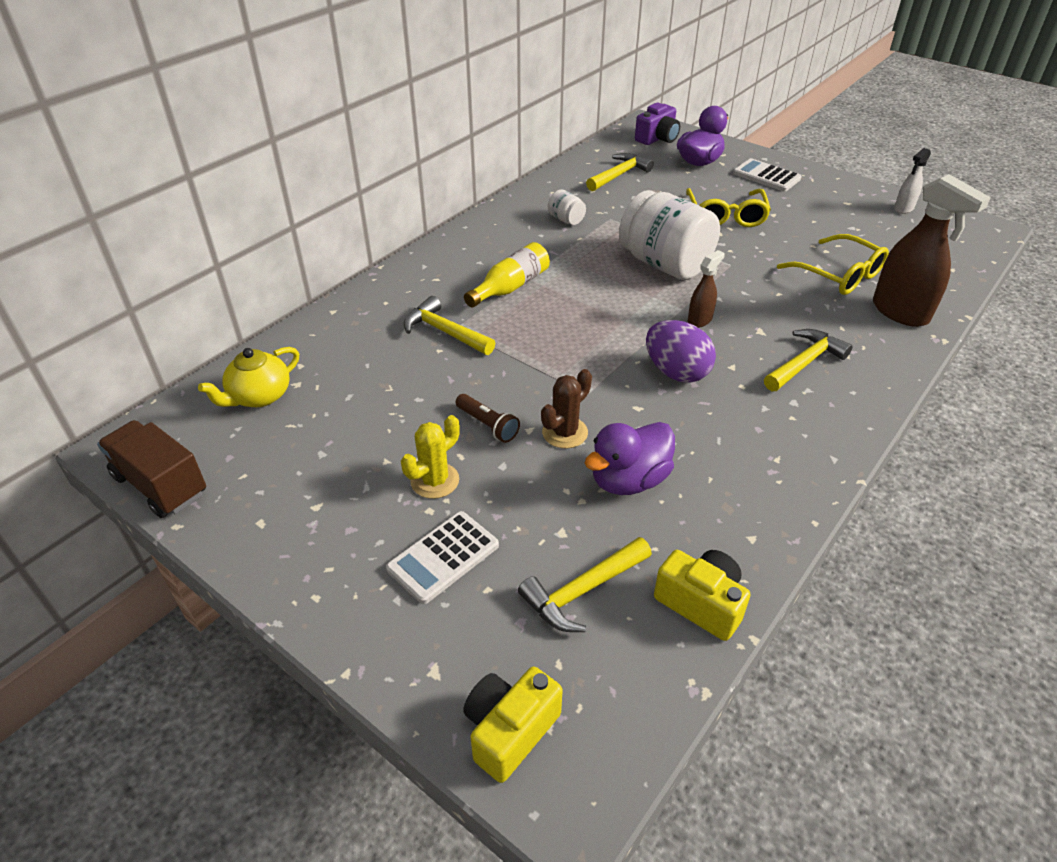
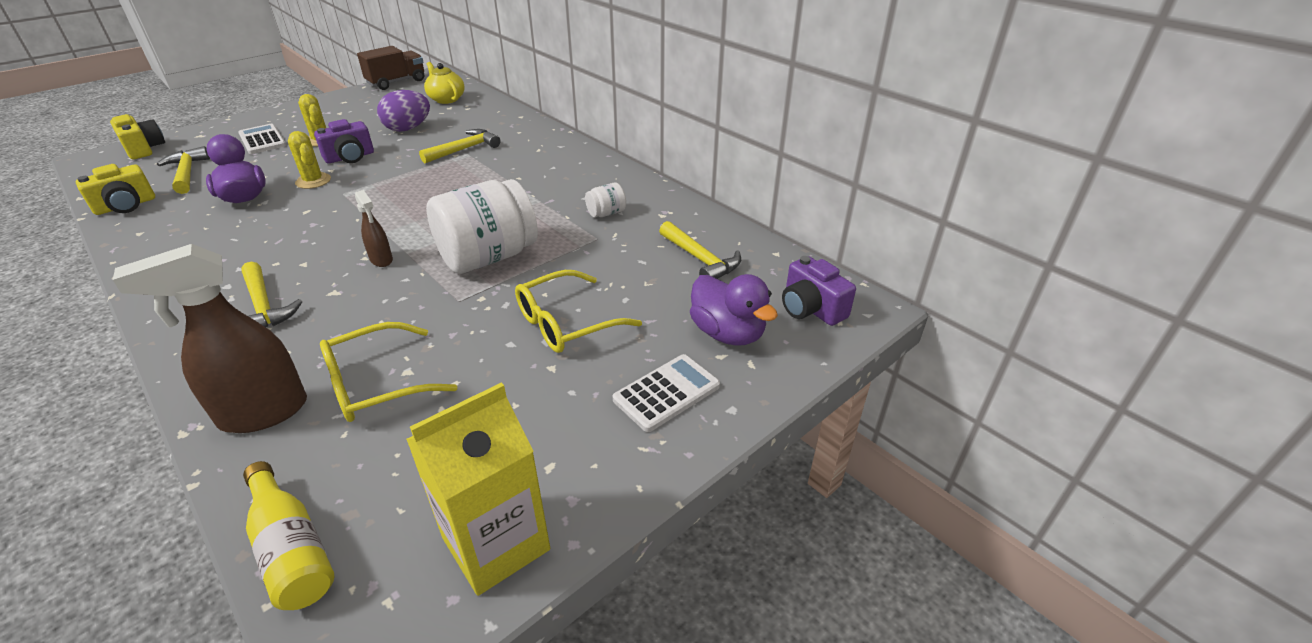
camera: 100 degrees right, 5 degrees down
(488, 425) = (350, 157): brown flashlight -> purple camera
(510, 287) = (505, 177): yellow bottle -> yellow bottle (292, 549)
(565, 432) = (313, 181): brown cactus -> yellow cactus
(676, 372) = (325, 234): purple egg -> purple egg (408, 129)
(726, 215) = (567, 322): yellow glasses -> yellow glasses turned 45 degrees counterclockwise
(903, 209) = (496, 543): white spray bottle -> yellow carton

